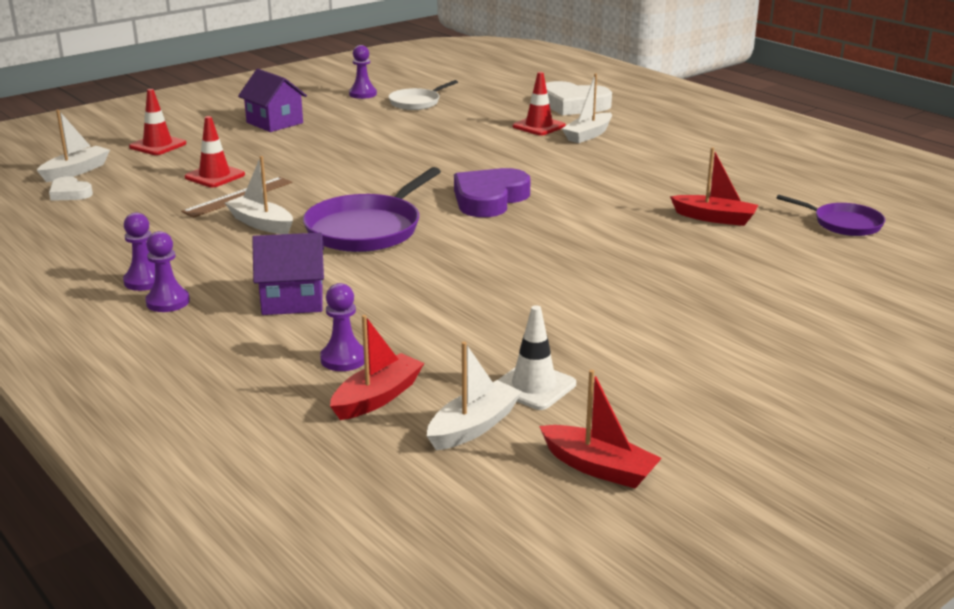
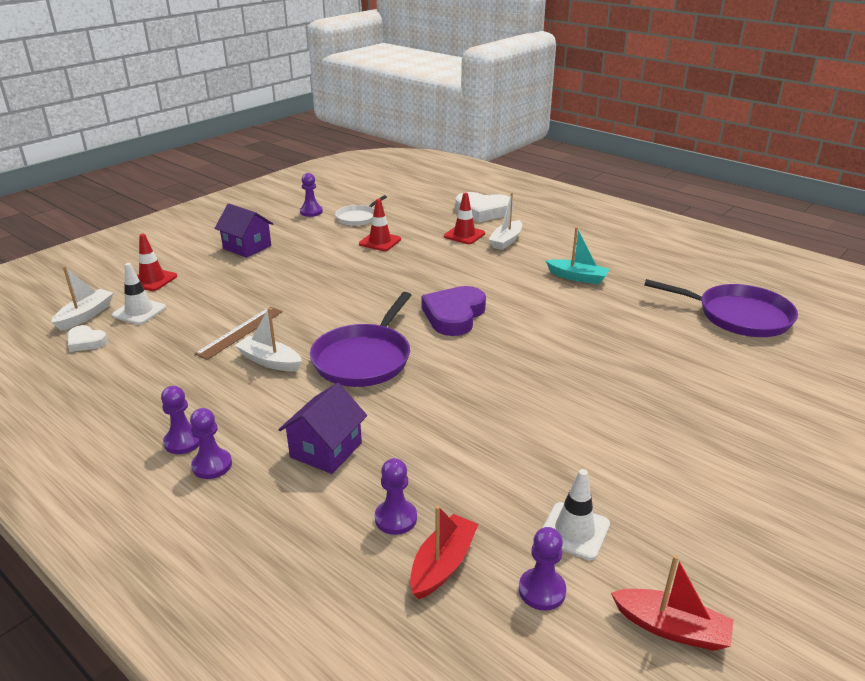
camera: 10 degrees left, 5 degrees up
(134, 172) = (139, 311): none -> white traffic cone
(214, 176) = (212, 310): red traffic cone -> red traffic cone (380, 242)
(292, 300) = (326, 450): purple house -> purple house turned 45 degrees counterclockwise
(473, 427) = (542, 590): white boat -> purple pawn
(659, 174) = (577, 277): none -> turquoise boat
(714, 218) = (639, 319): red boat -> none
(844, 224) = (739, 316): purple pan -> purple pan, size x1.71

